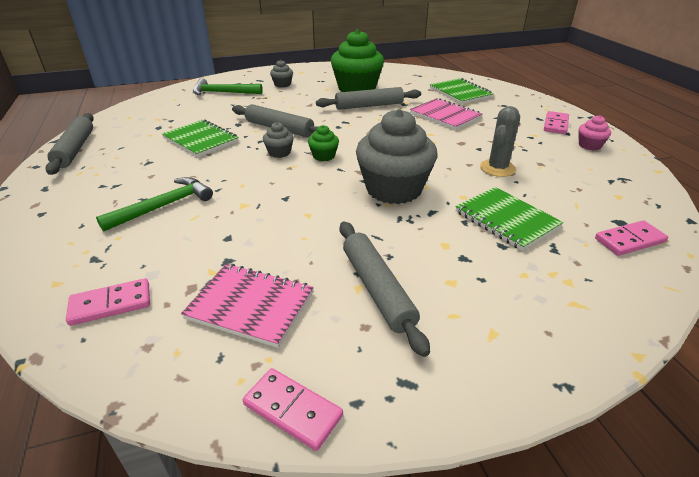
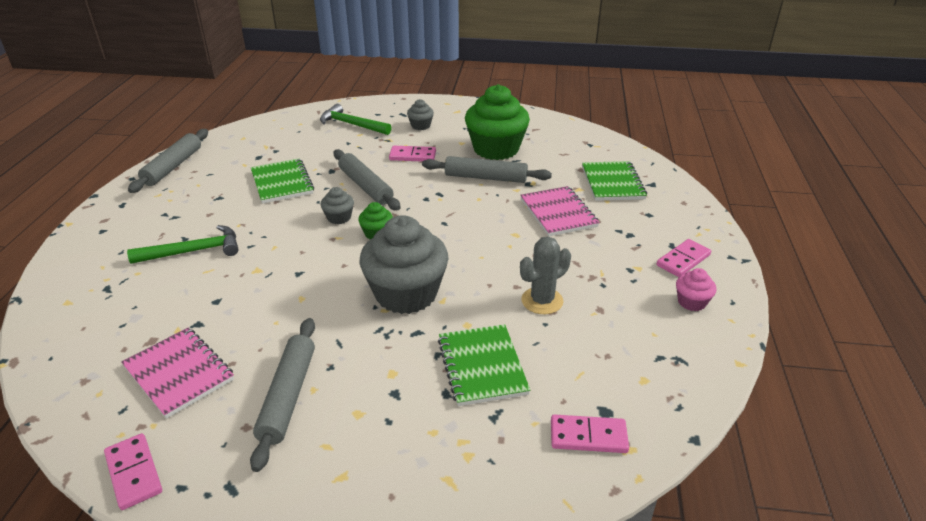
camera: 25 degrees right, 0 degrees up
(111, 304) = (88, 335): pink domino -> pink domino (412, 156)

